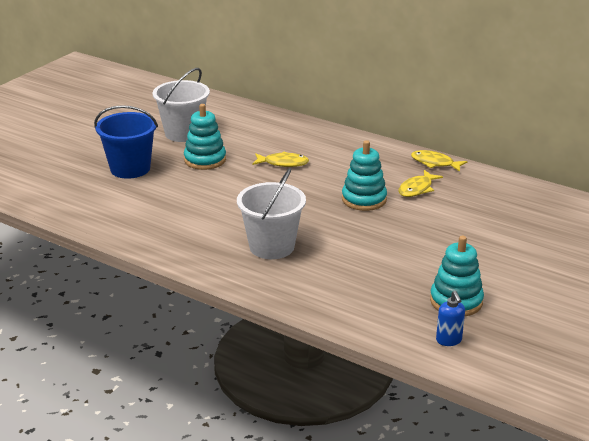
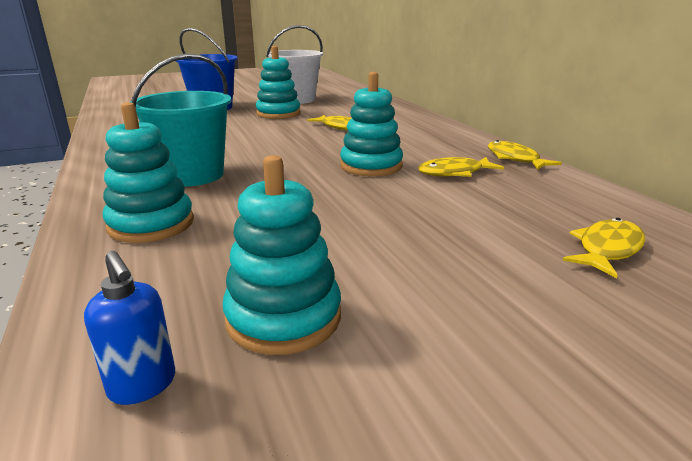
camera: 35 degrees right, 5 degrees down
(272, 247) = (192, 175): white bucket -> turquoise bucket
(321, 286) = (151, 224): none -> turquoise stacking toy
(449, 340) = (143, 385): blue soap dispenser -> blue soap dispenser turned 60 degrees counterclockwise
(534, 220) = (607, 249): none -> yellow fish

